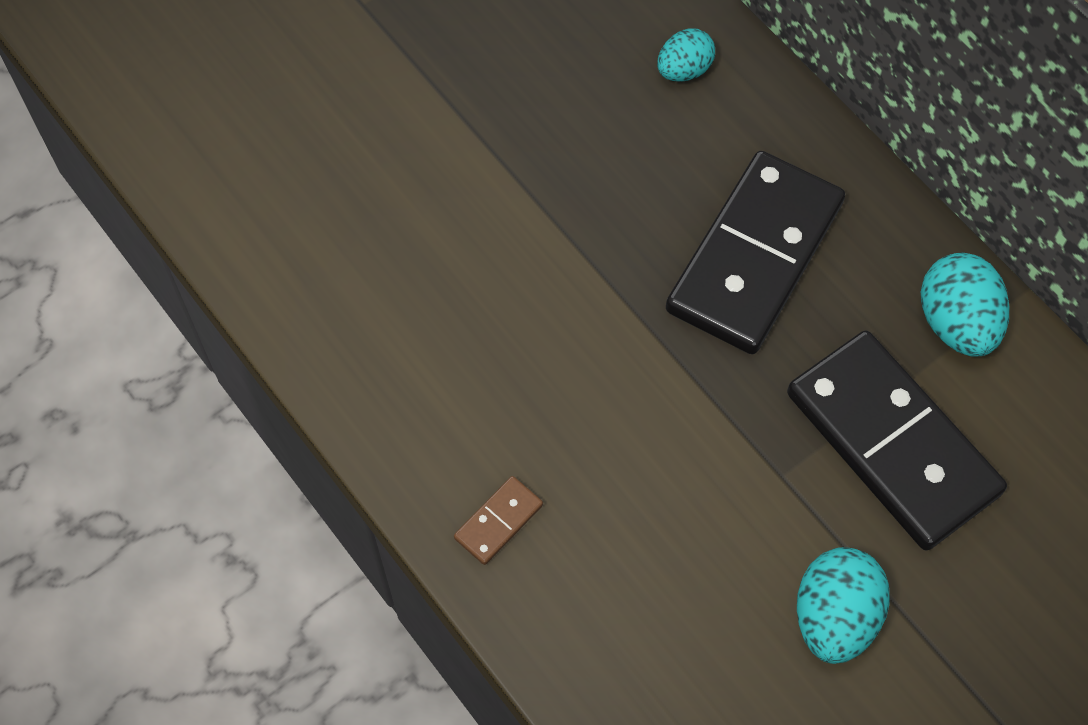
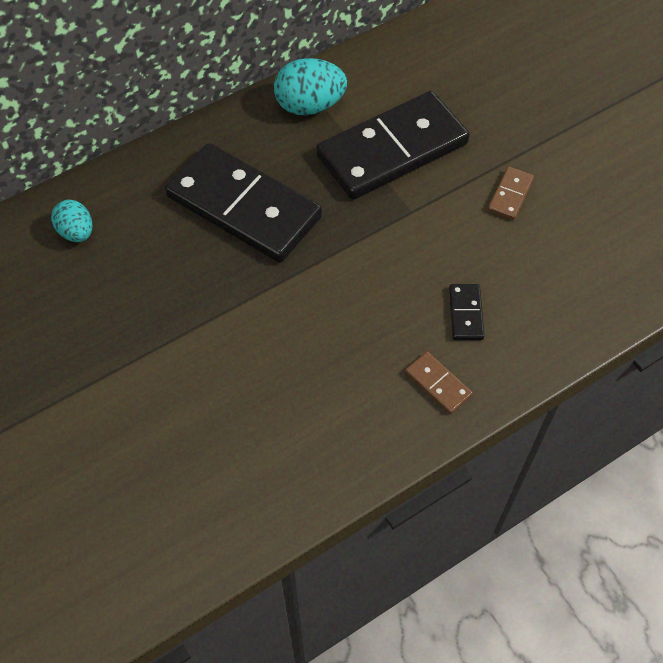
camera: 85 degrees left, 5 degrees down
(613, 555) = (466, 313): none -> black domino
(834, 617) = (510, 195): turquoise egg -> brown domino

